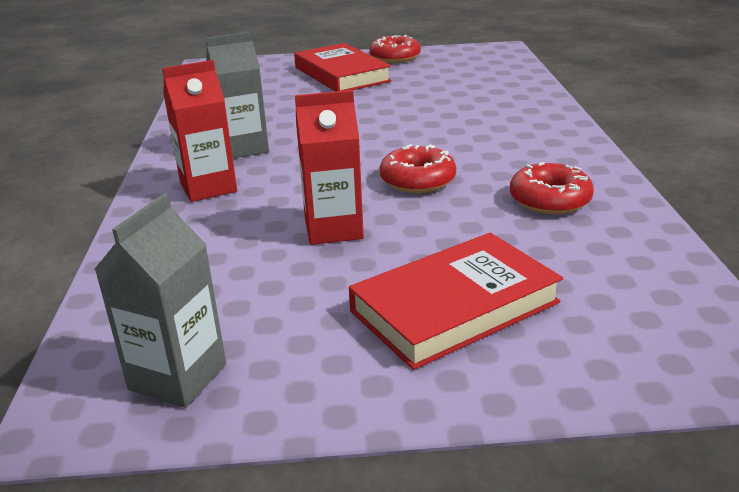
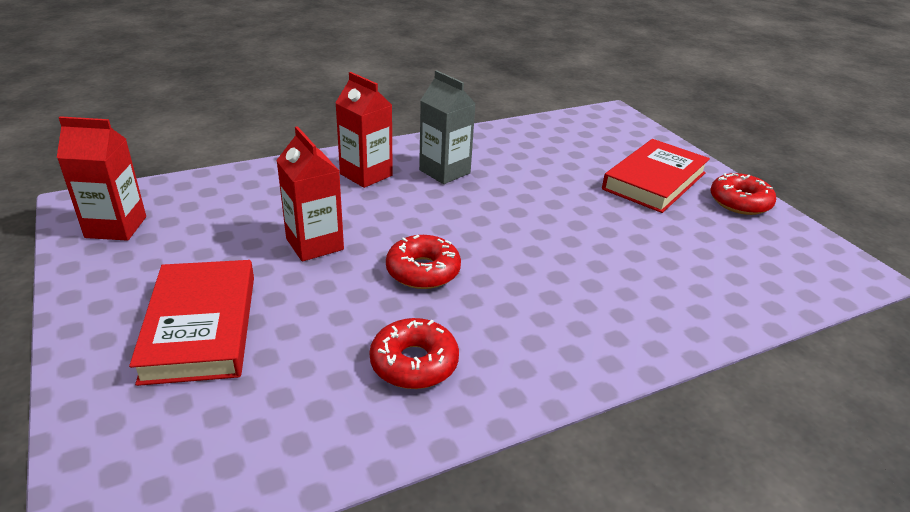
camera: 65 degrees right, 5 degrees up
(178, 377) = (116, 227): grey carton -> red carton
(454, 306) = (201, 326): red book -> red book turned 45 degrees clockwise

